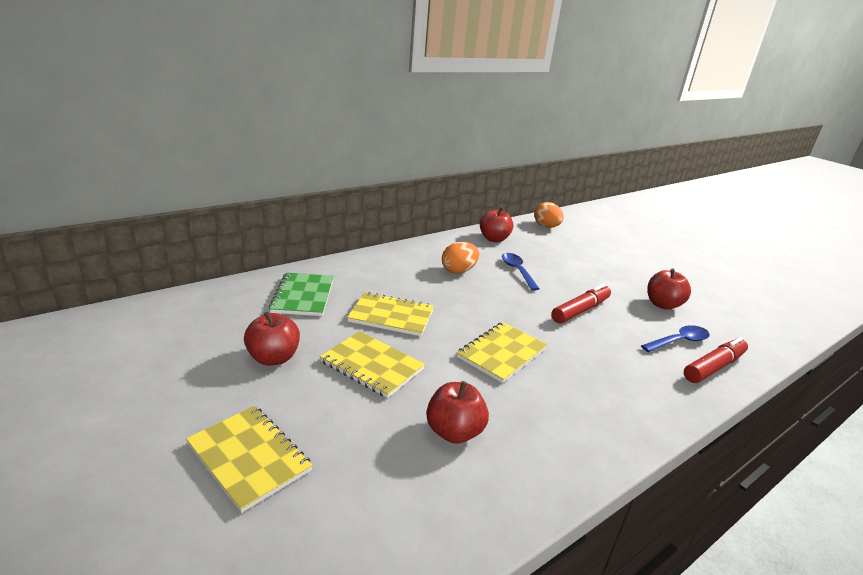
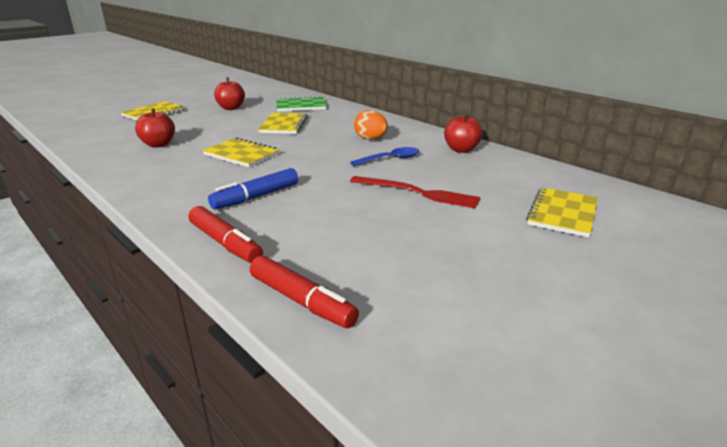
camera: 85 degrees right, 0 degrees up
(372, 365) = (224, 125): yellow notebook -> yellow notebook (562, 213)
(546, 227) = (539, 174): orange egg -> none
(580, 310) = (322, 183): red marker -> red marker (302, 301)
(589, 273) = (417, 192): none -> red fork
(619, 348) = (256, 197): none -> blue marker
(662, 304) = (361, 230): red apple -> none
(679, 341) = (275, 229): blue spoon -> none

